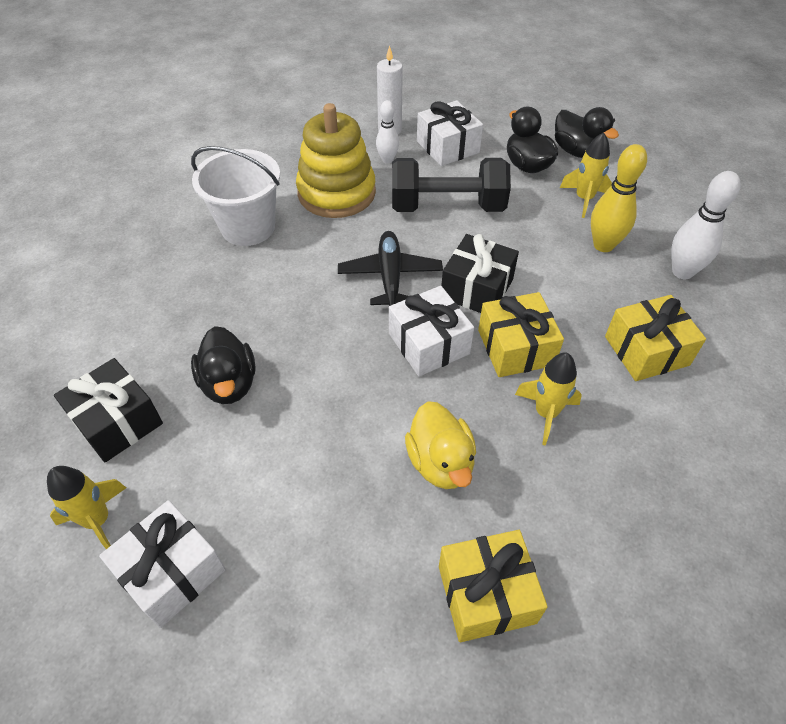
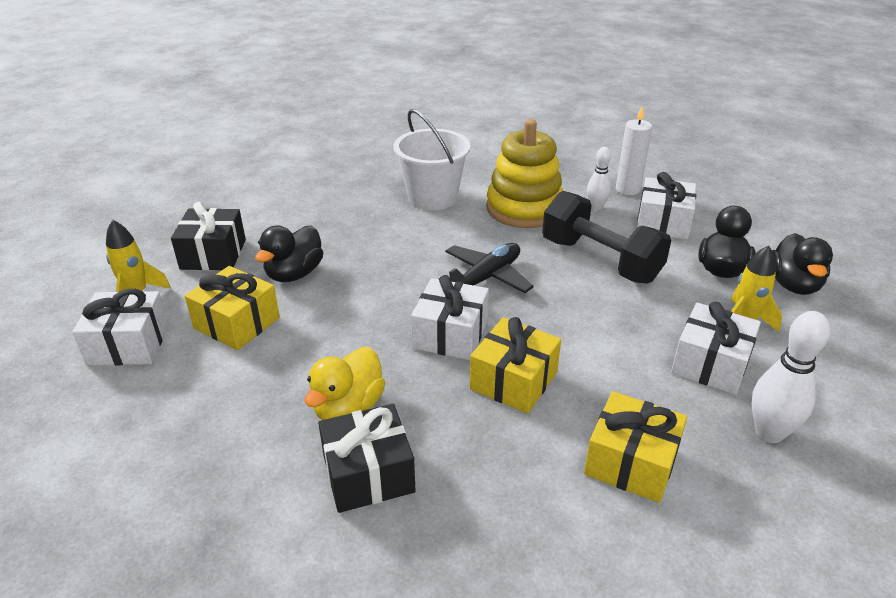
camera: 45 degrees right, 15 degrees down
(476, 288) = (542, 324): black gift -> black gift (368, 473)
(486, 594) = (256, 505): yellow gift -> yellow gift (237, 323)
(546, 413) = (470, 438): yellow rocket -> none
(603, 245) = (710, 364): yellow bowling pin -> white gift

